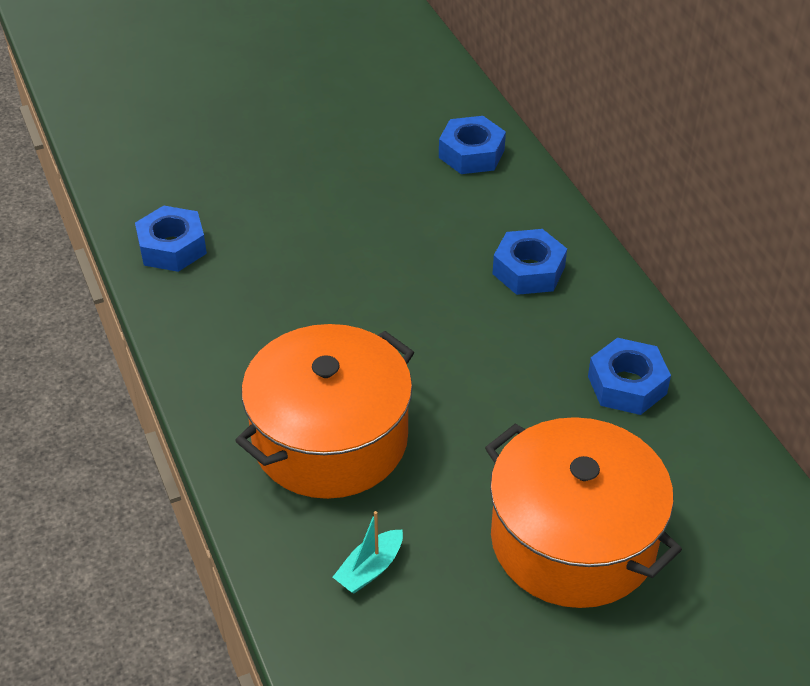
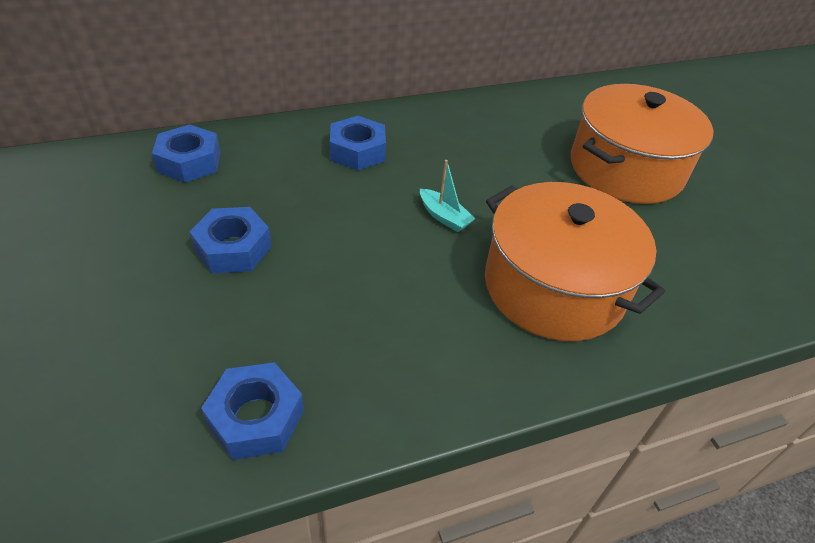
camera: 90 degrees left, 0 degrees up
(370, 569) = (684, 272): turquoise boat -> turquoise boat (444, 217)
(627, 385) = (483, 125): blue nut -> blue nut (233, 248)

